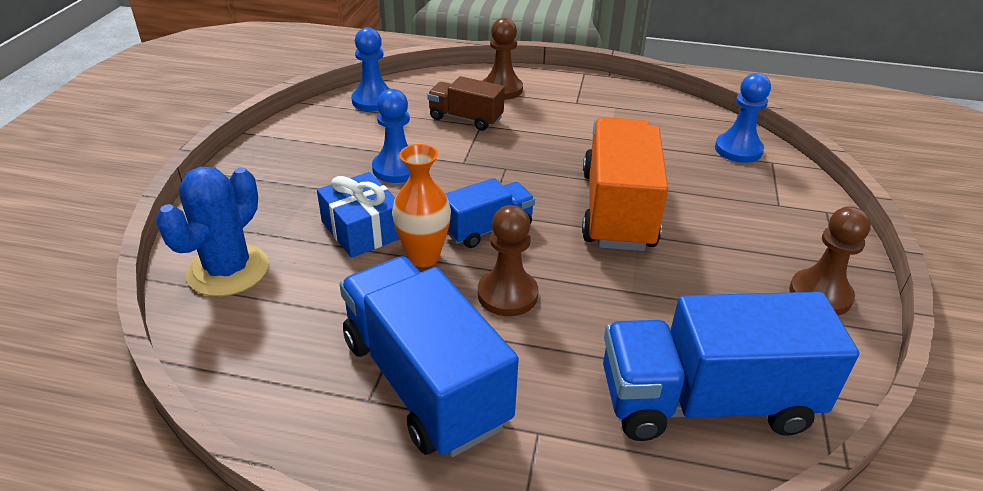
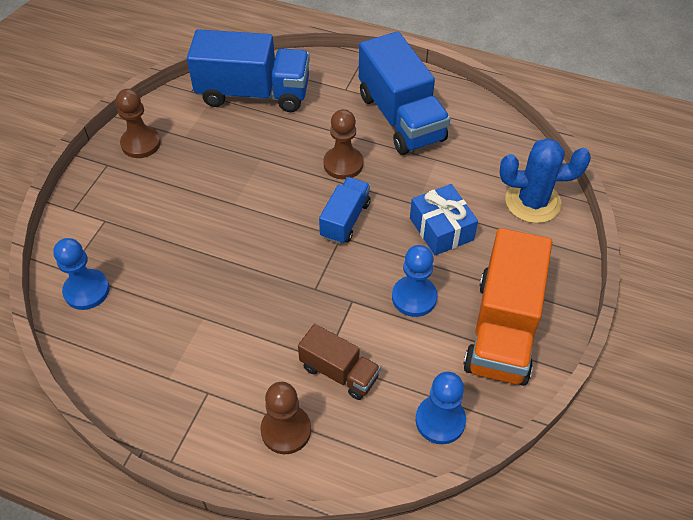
camera: 170 degrees left, 15 degrees up
(228, 270) = (532, 202): blue cactus -> blue cactus turned 60 degrees clockwise
(423, 257) = (396, 199): orange vase -> none
(488, 228) = (345, 220): blue truck -> blue truck turned 135 degrees clockwise
(617, 210) = (237, 228): orange truck -> orange truck (503, 328)

